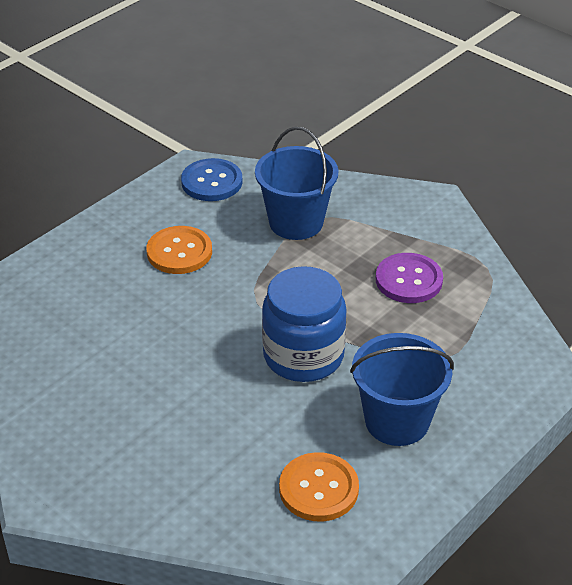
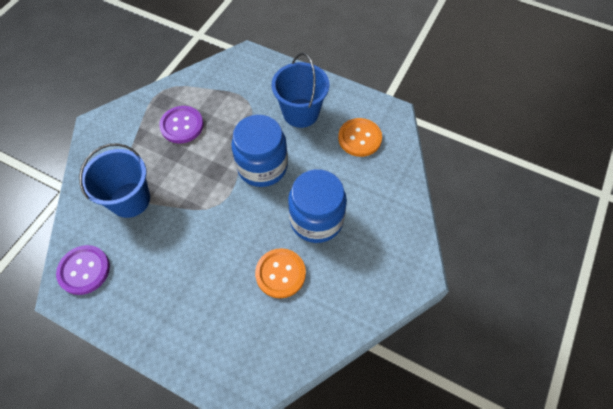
camera: 105 degrees left, 20 degrees up
(179, 252) = (175, 268): orange button -> orange button (280, 273)
(187, 399) = (316, 219): none -> blue jar
(212, 182) = (84, 270): blue button -> purple button

